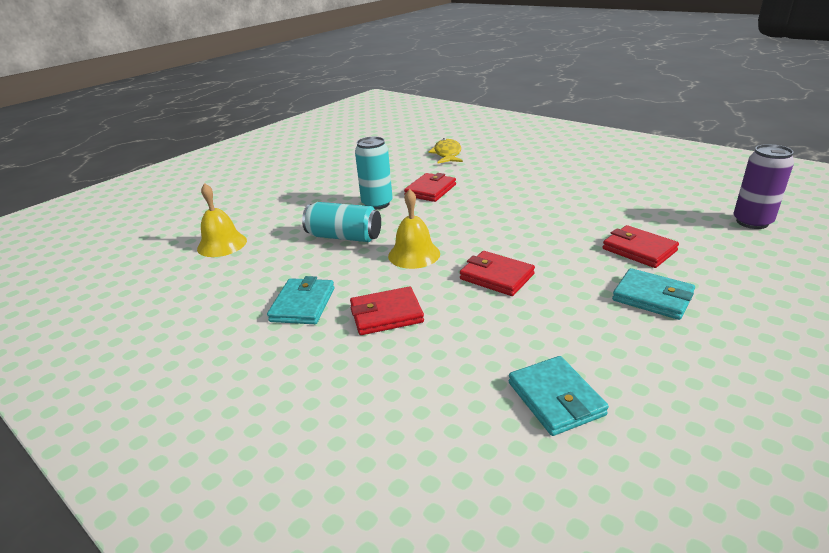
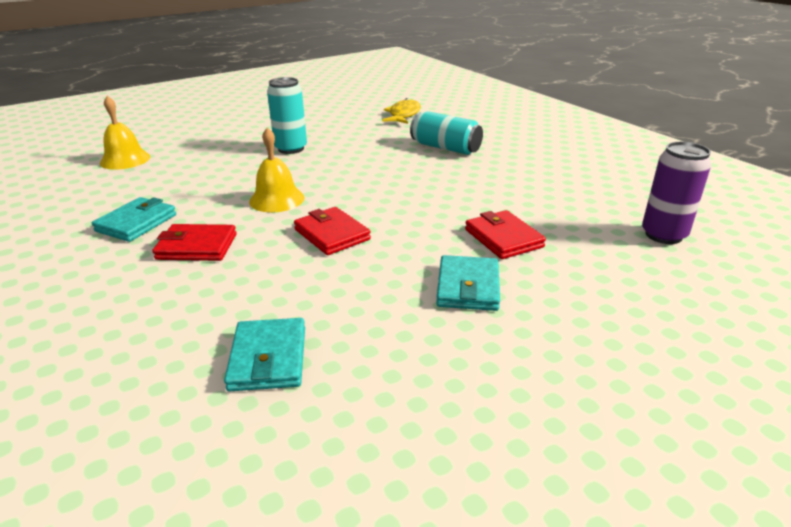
camera: 15 degrees right, 0 degrees up
(344, 237) = (232, 172): turquoise can -> turquoise can (445, 148)
(430, 190) = (353, 145): red wallet -> none
(652, 297) = (468, 287): turquoise wallet -> turquoise wallet turned 45 degrees clockwise

